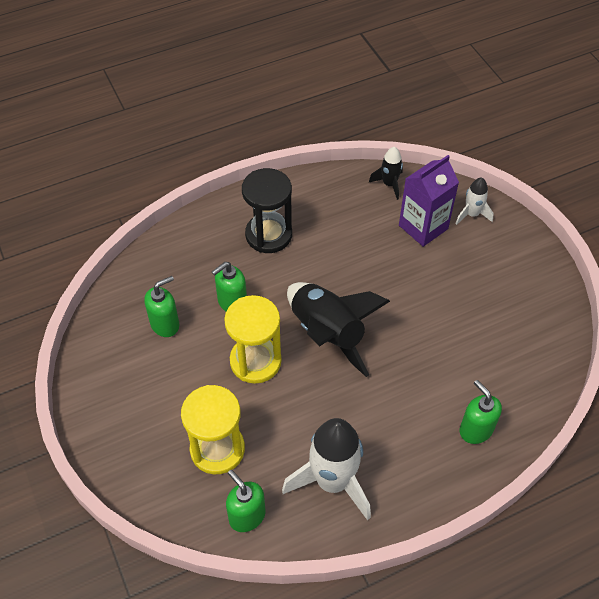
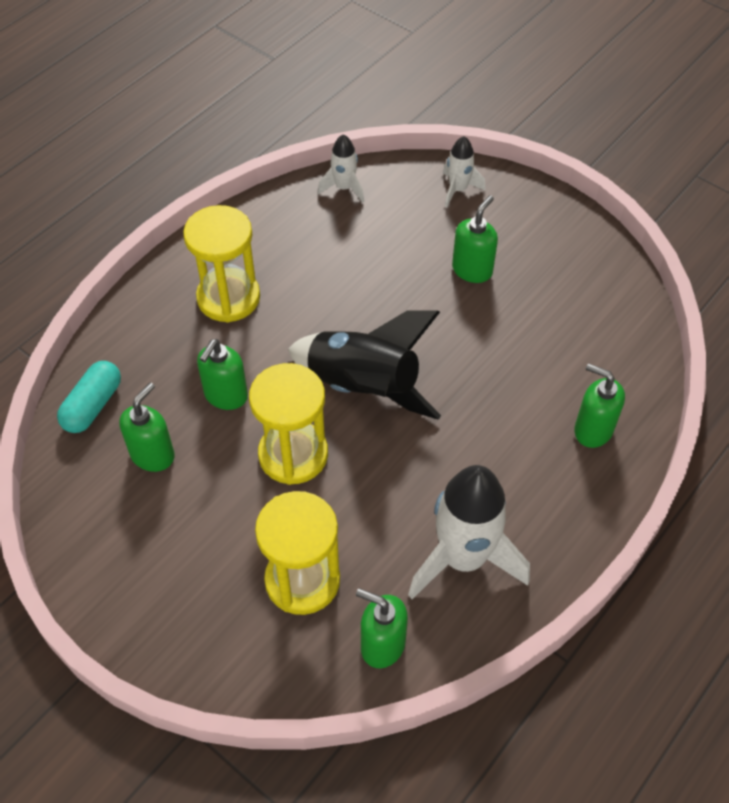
camera: 25 degrees left, 0 degrees up
(144, 276) = (93, 406): none -> turquoise capsule
(268, 235) = (228, 298): black hourglass -> yellow hourglass
(389, 184) = (344, 188): black rocket -> white rocket
(423, 227) = (410, 223): purple carton -> none
(450, 278) = (472, 270): none -> green soap dispenser

